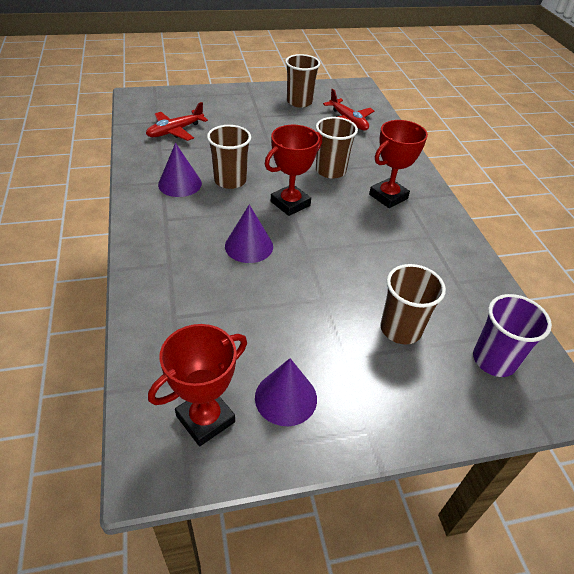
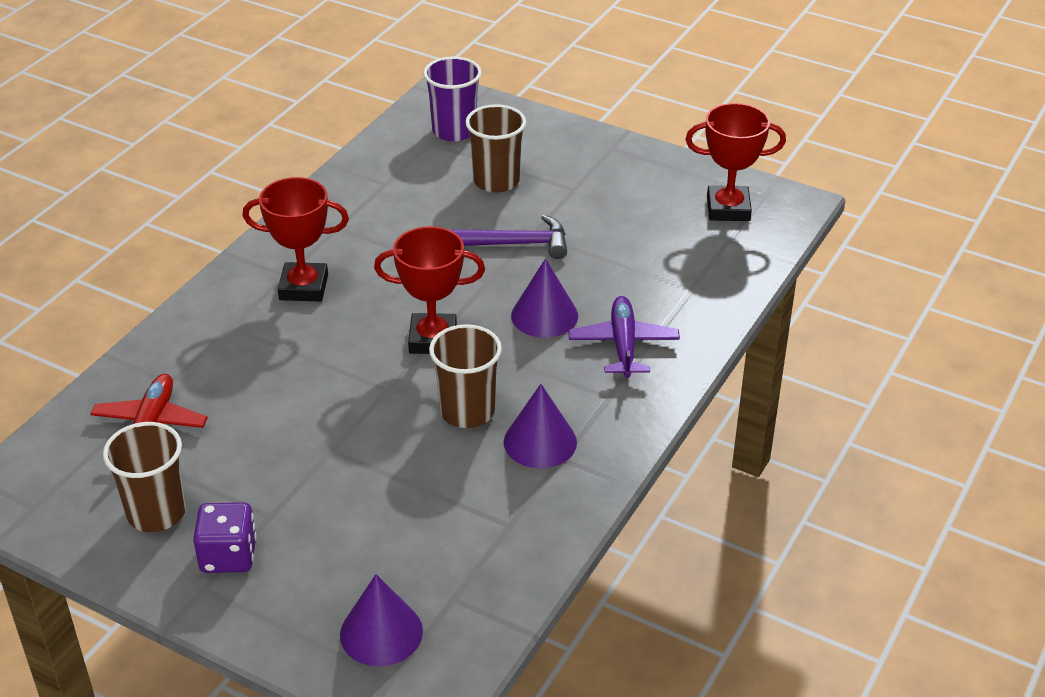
camera: 135 degrees left, 5 degrees down
(175, 131) = (446, 555): red plane -> none
(184, 252) = (623, 344): none -> purple plane
(256, 102) = (228, 556): none -> purple dice
(286, 398) = (652, 190): purple cone -> purple cone (381, 632)
(324, 283) = (513, 244): none -> purple hammer
(330, 171) = (316, 356): brown cup -> none

